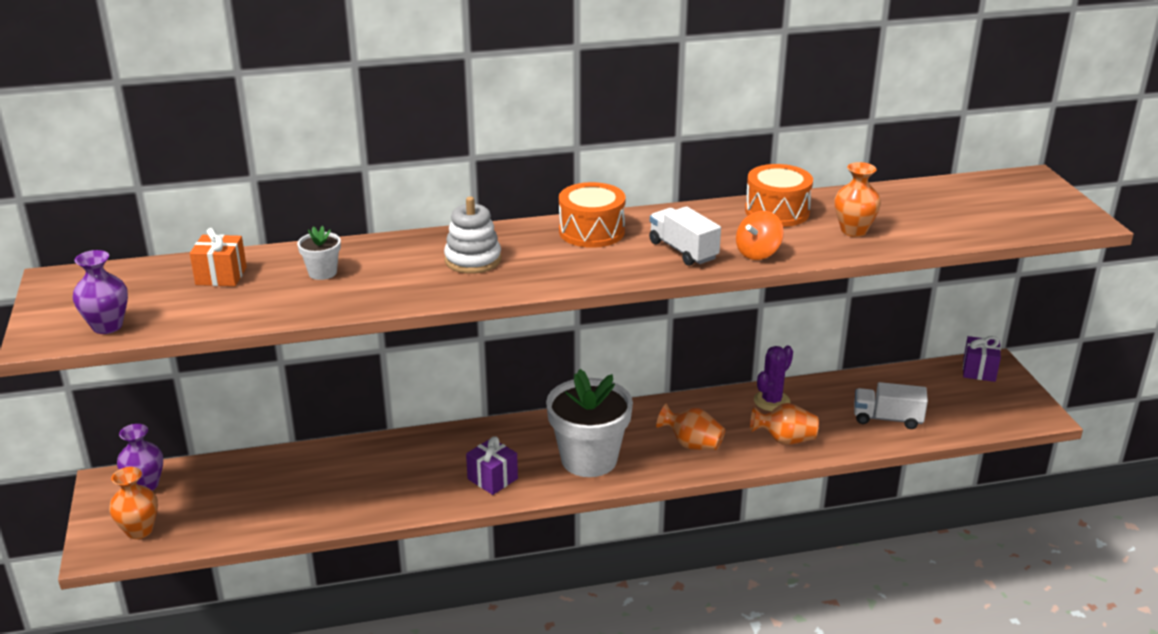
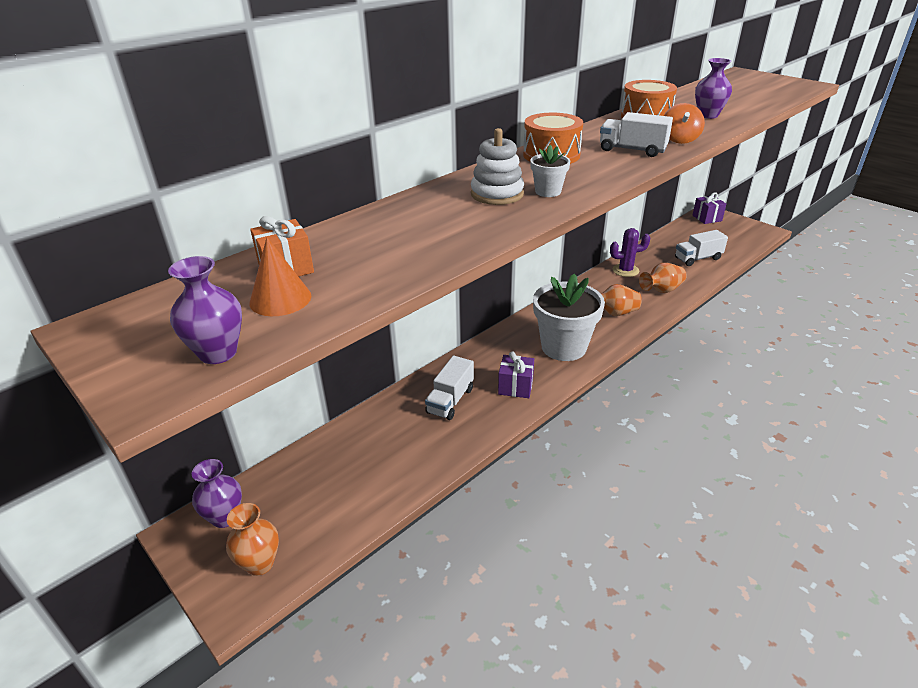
camera: 30 degrees left, 5 degrees up
(188, 300) = (280, 299): none -> orange cone
(322, 272) = (383, 237): white flower pot -> white flower pot (548, 191)
(417, 466) = (450, 400): none -> white truck
(771, 401) = (625, 270): purple cactus -> purple cactus turned 75 degrees clockwise
(853, 231) = (708, 115): orange vase -> purple vase

